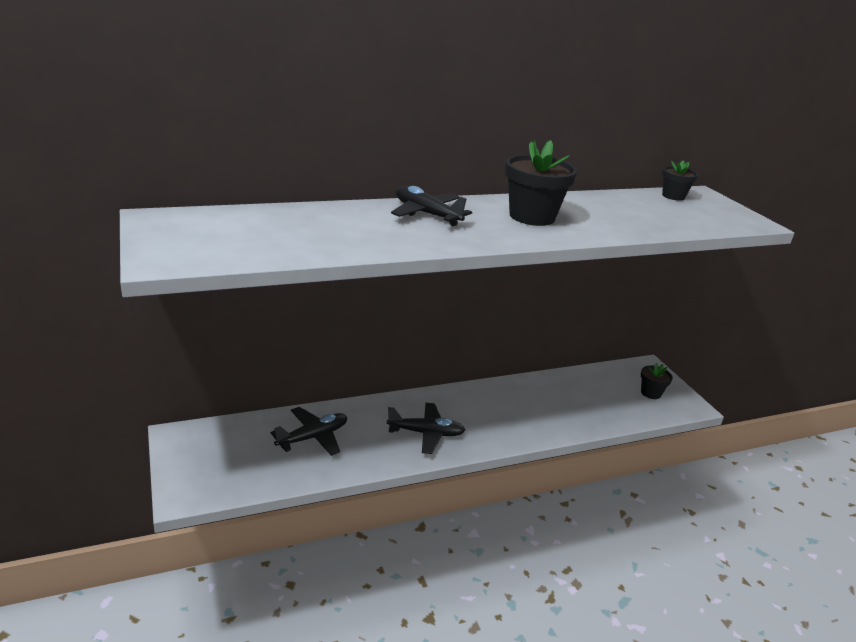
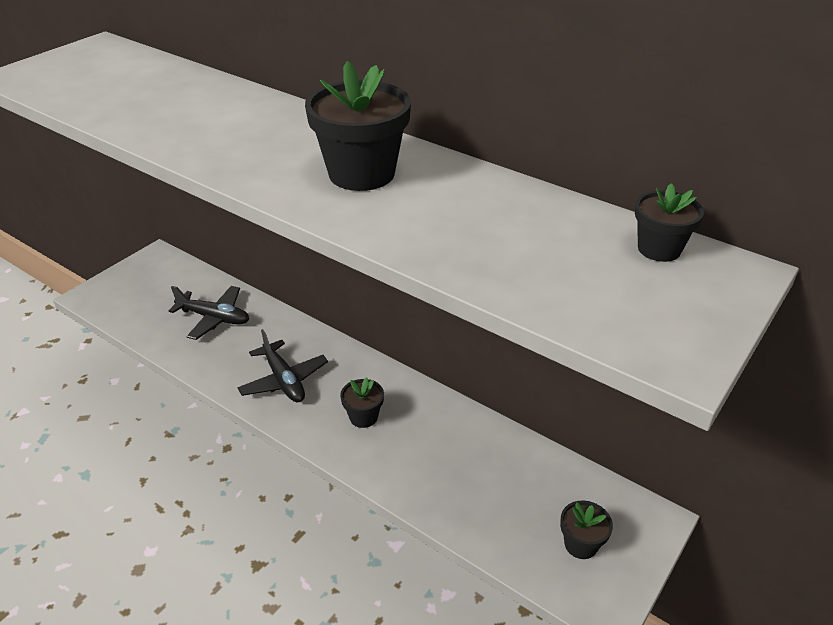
camera: 60 degrees right, 10 degrees up
(426, 214) = (272, 123): black plane -> none
(496, 417) = (363, 417): none -> black flower pot

